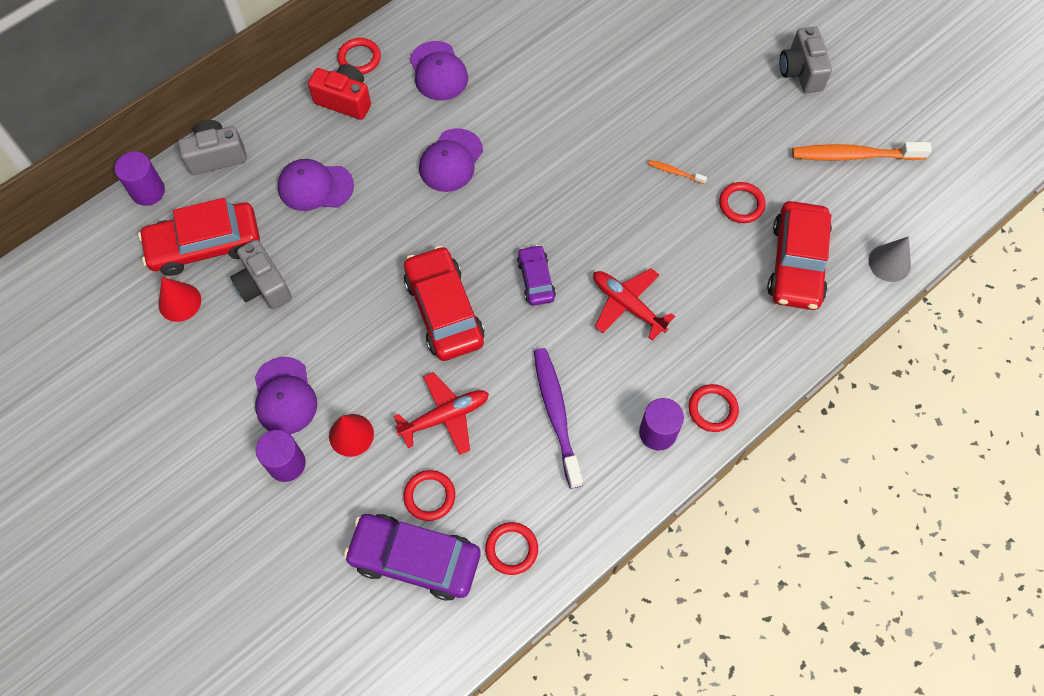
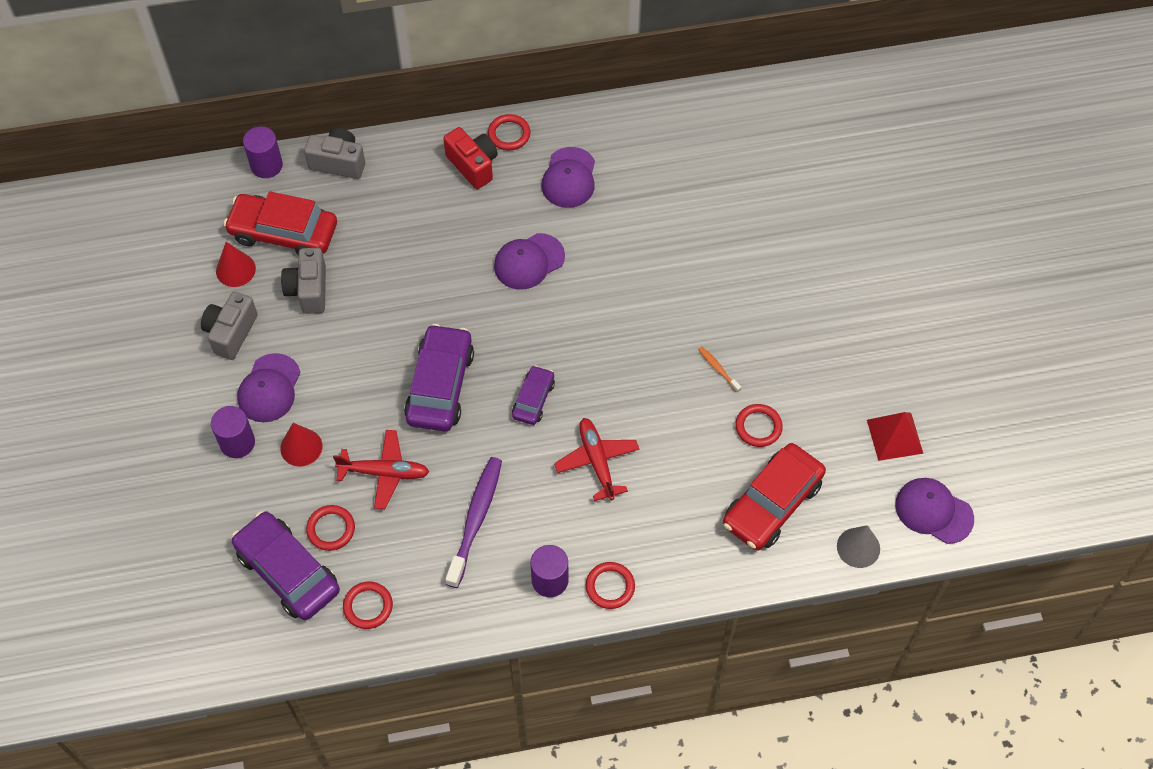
camera: 30 degrees right, 5 degrees down
(315, 186) = (401, 228): purple cap -> purple cap (933, 511)
(444, 310) = (440, 385): red car -> purple car
(801, 71) = (899, 336): grey camera -> grey camera (231, 333)
(854, 155) = (895, 436): orange toothbrush -> red pyramid

